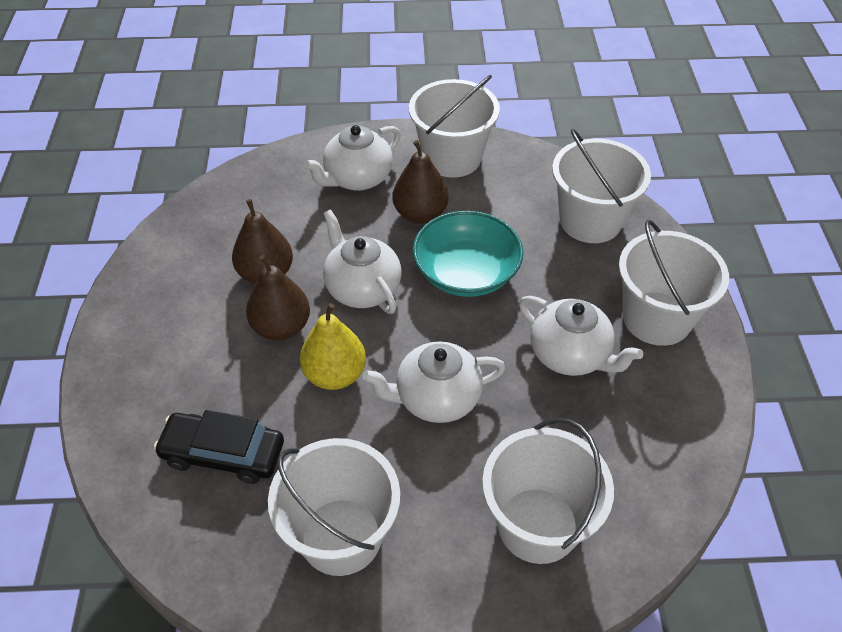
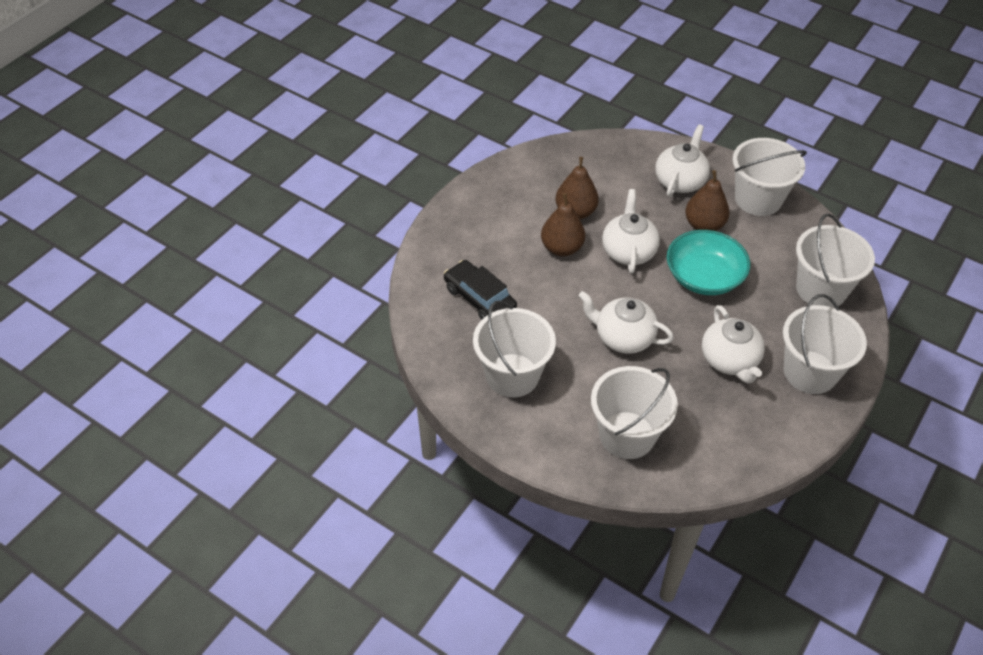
camera: 35 degrees right, 0 degrees up
(335, 374) = (573, 291): yellow pear -> none
(357, 178) = (680, 181): white teapot -> white teapot turned 120 degrees clockwise

